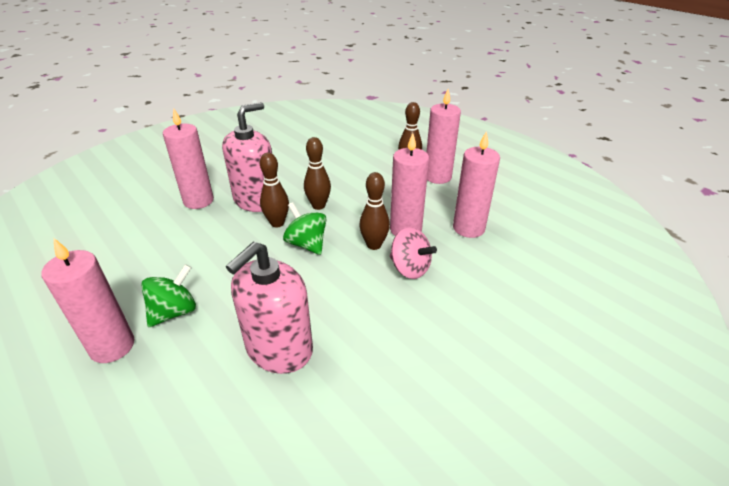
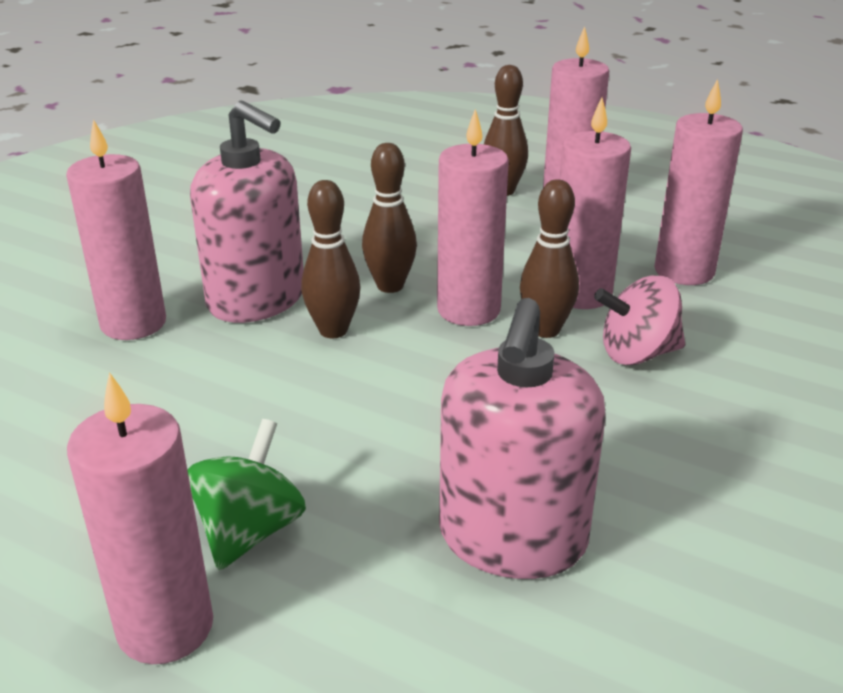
camera: 20 degrees left, 5 degrees down
(256, 200) = (256, 299): pink soap dispenser -> pink soap dispenser turned 105 degrees clockwise
(307, 244) = (420, 354): green spinning top -> none
(345, 226) = (468, 310): none -> pink candle
(409, 268) = (637, 353): pink spinning top -> pink spinning top turned 150 degrees clockwise

